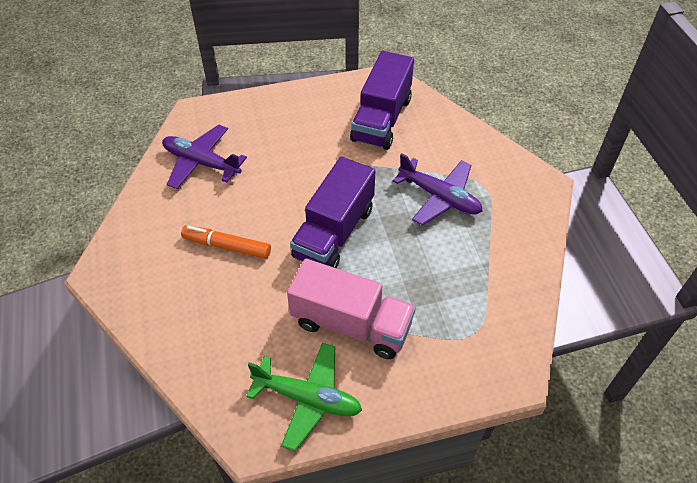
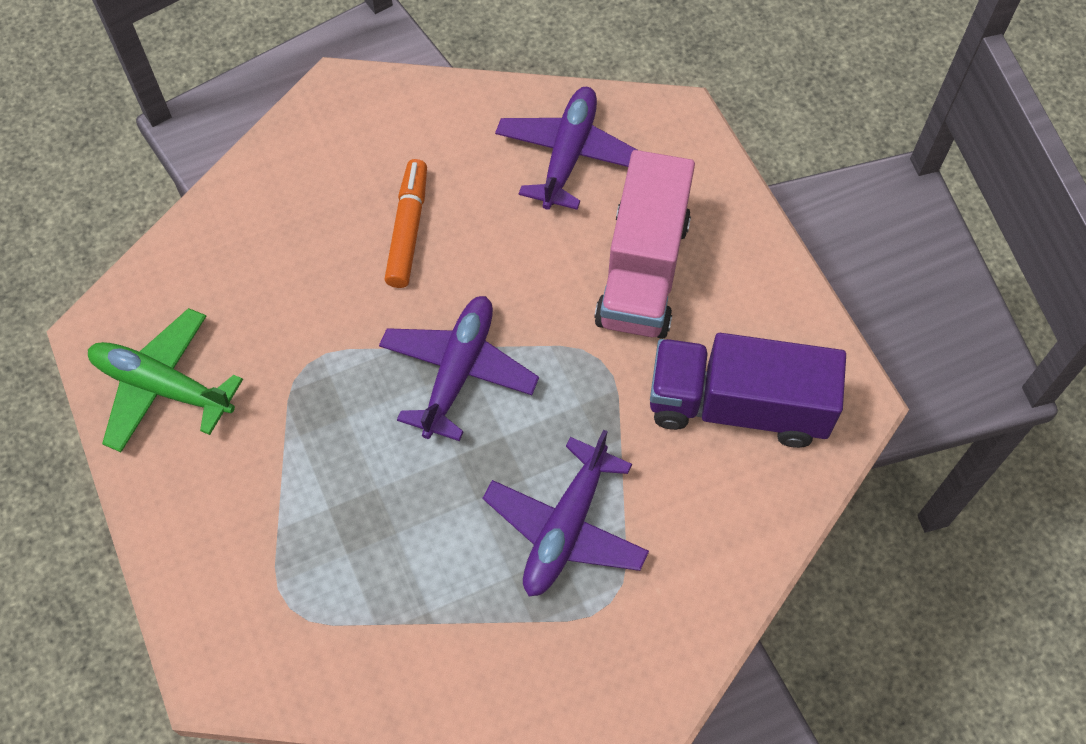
camera: 80 degrees right, 10 degrees up
(308, 398) = (162, 387): green plane -> green plane turned 105 degrees clockwise
(334, 233) = (458, 371): purple truck -> purple plane
(351, 324) = (288, 424): pink truck -> pink truck (643, 271)

